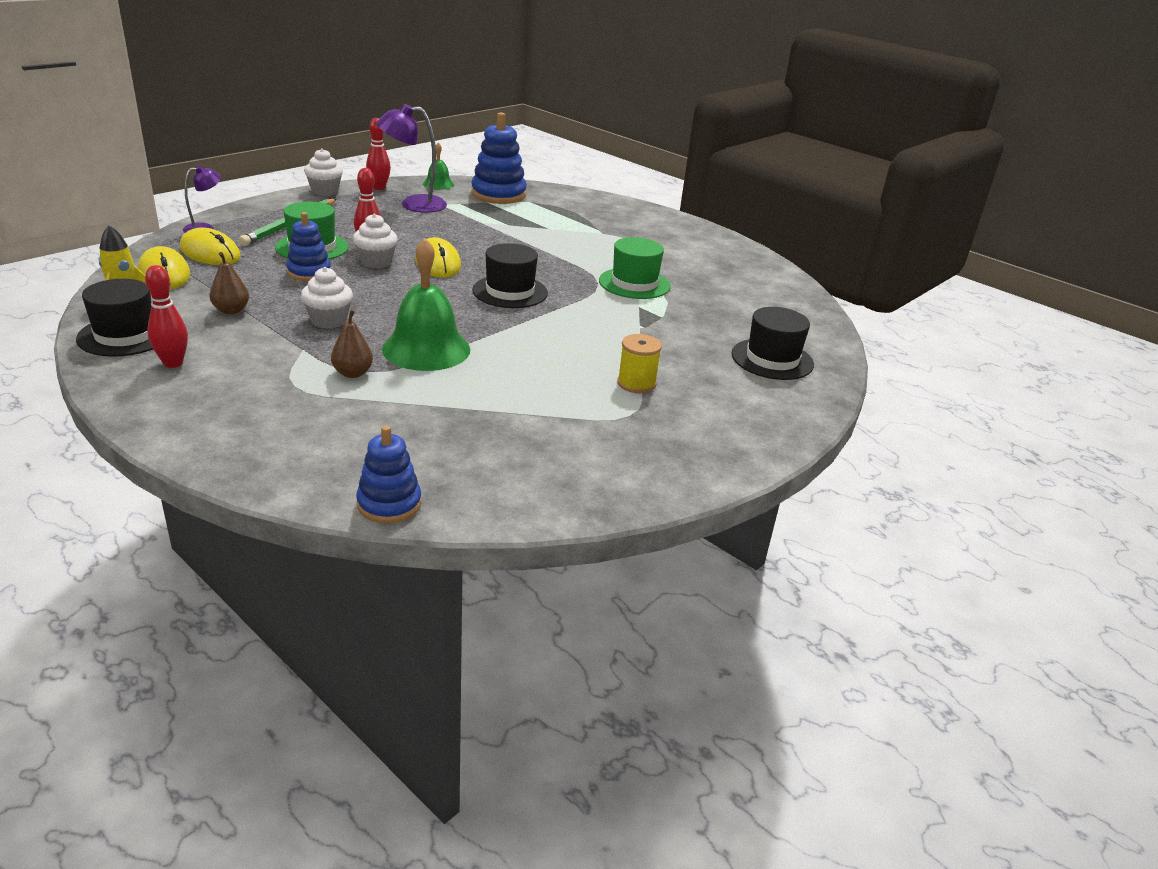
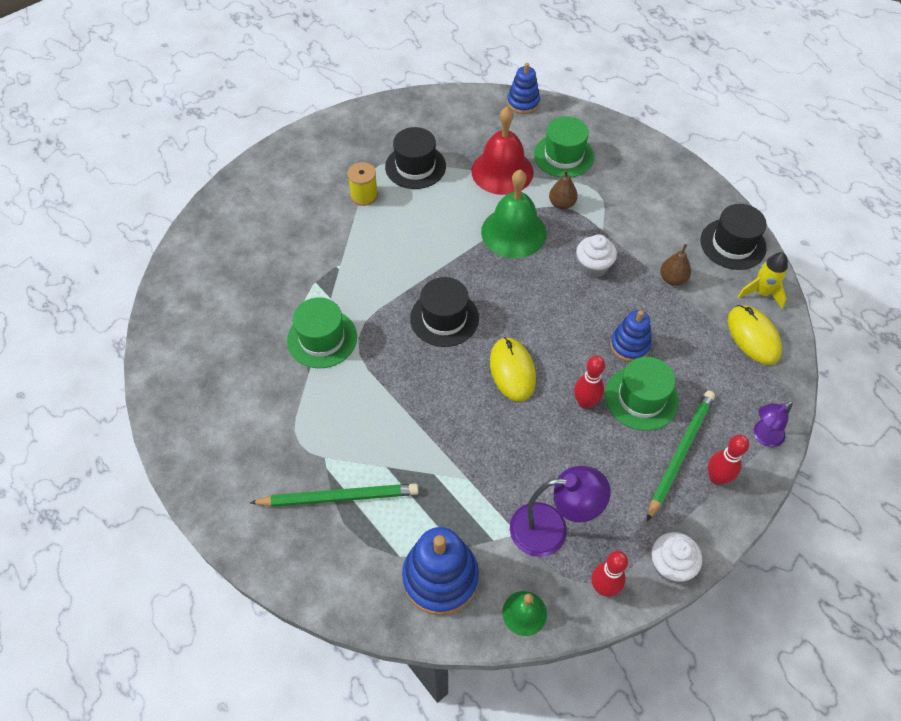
camera: 170 degrees left, 25 degrees up
(173, 363) = (684, 213): red bowling pin -> red bowling pin (716, 478)
(210, 253) = (733, 380): yellow mouse -> none
(333, 426) = (563, 156): none -> green hat
(376, 262) = (572, 369): white cupcake -> none
(437, 408) = (502, 171): none -> red bell
(583, 220) = (339, 497): none -> green pencil
(772, 359) = (247, 224): black hat -> black hat (415, 166)

